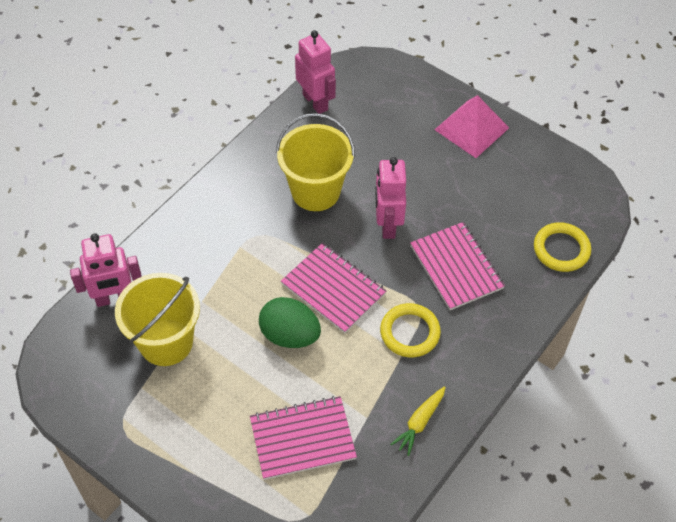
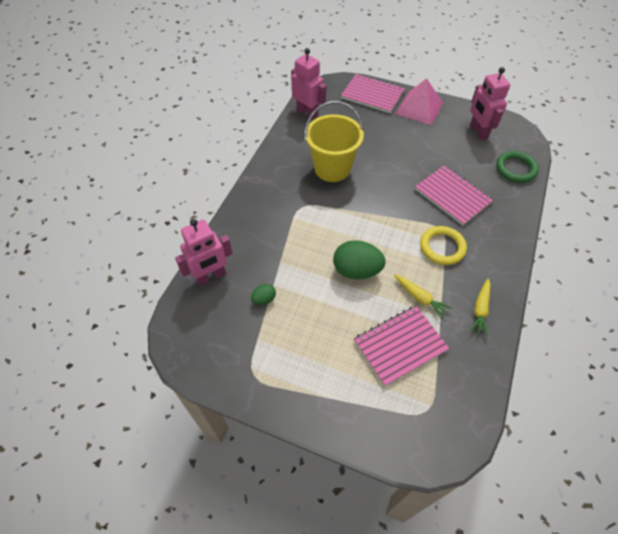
camera: 15 degrees left, 0 degrees up
(166, 342) = (264, 299): yellow bucket -> green egg
(333, 289) = (374, 230): pink notebook -> pink notebook (372, 95)
(352, 389) = (420, 298): none -> yellow carrot
(387, 225) = (392, 179): pink robot -> pink robot (478, 132)
(561, 249) = (515, 169): yellow ring -> green ring

